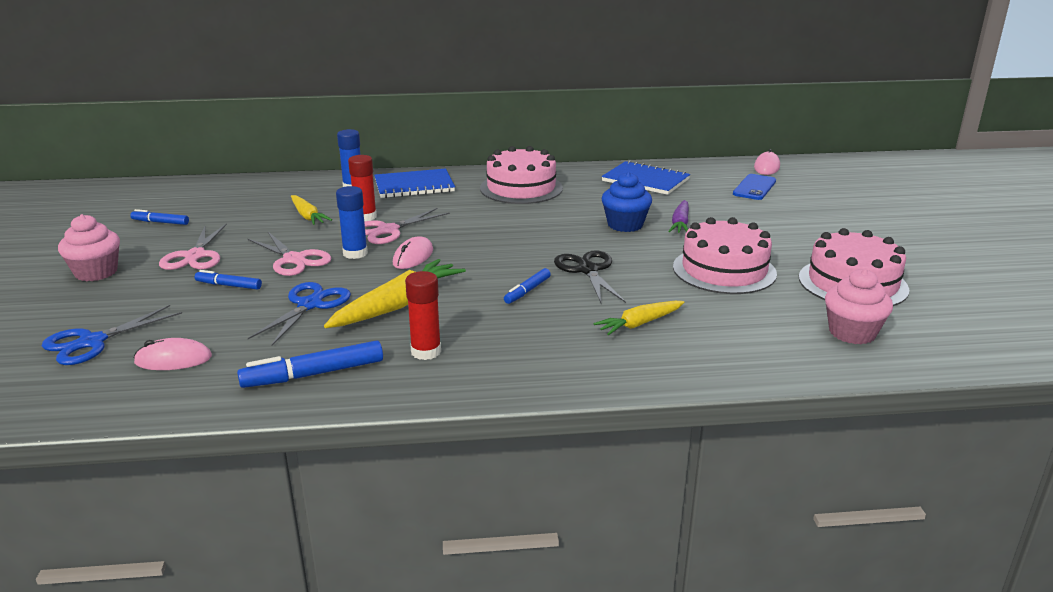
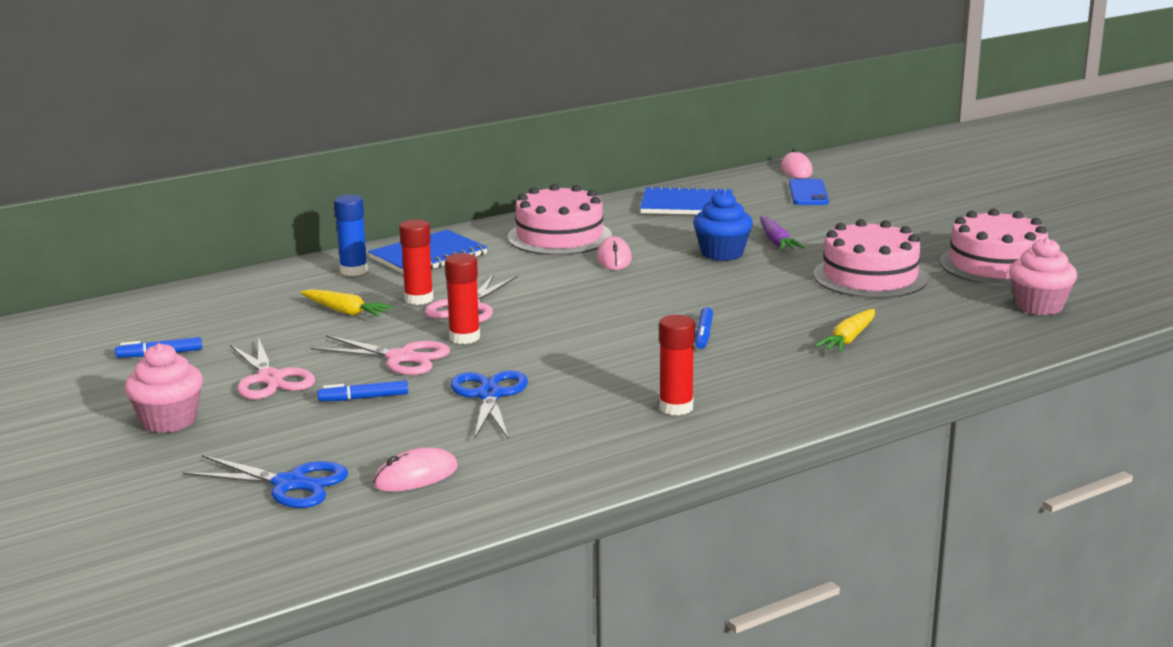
camera: 25 degrees left, 5 degrees down
(92, 342) = (290, 484): blue scissors -> blue scissors turned 90 degrees counterclockwise
(313, 374) = (590, 452): blue marker -> none
(355, 253) = (464, 337): blue glue stick -> red glue stick
(398, 305) = (588, 375): yellow carrot -> none
(413, 257) = (536, 327): pink mouse -> pink mouse (614, 258)
(588, 270) = (739, 303): black scissors -> none

